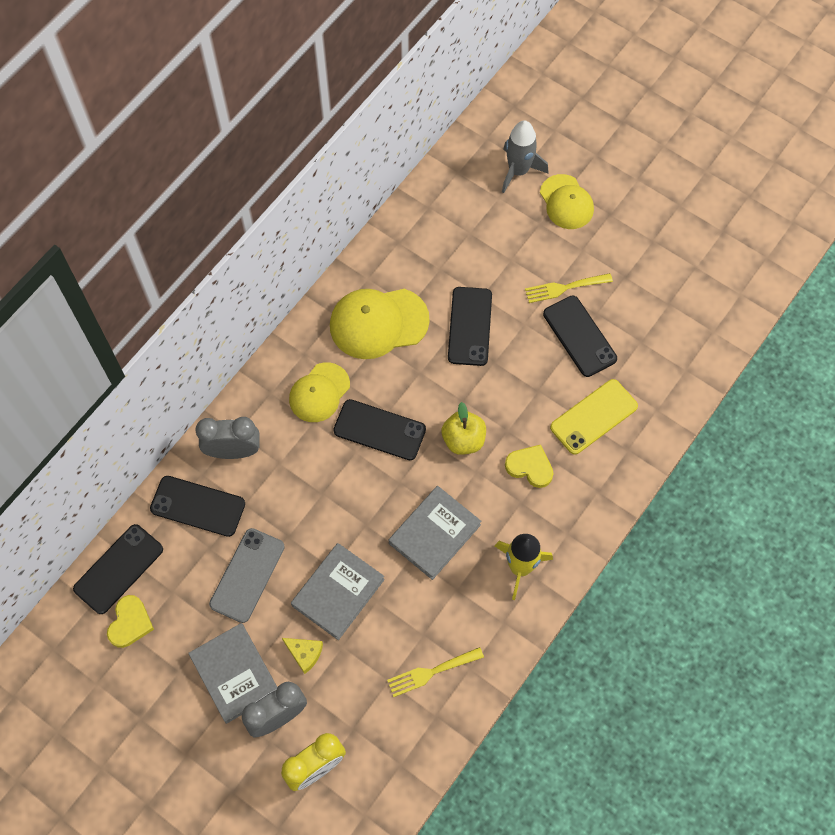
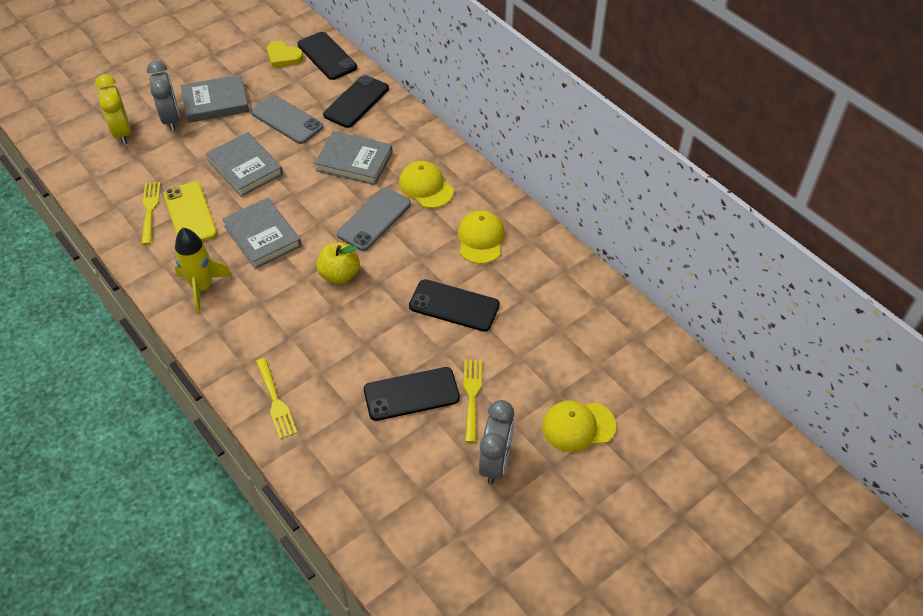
camera: 105 degrees right, 15 degrees down
(233, 451) = (394, 127): grey clock -> grey clock (495, 462)
(298, 477) = (354, 161): none -> grey book
(304, 653) = (208, 141): yellow cheese -> none
(378, 323) = (480, 239): yellow cap -> yellow cap, size x0.66
(379, 430) = (374, 219): black phone -> grey phone
(518, 171) = (629, 391): grey rocket -> none
(530, 467) = (291, 317): yellow heart -> none
(593, 417) = (319, 382): yellow phone -> yellow phone (190, 214)
(626, 446) = (276, 401): none -> yellow fork

